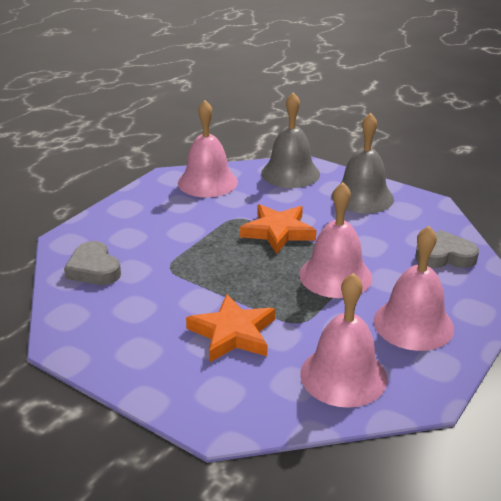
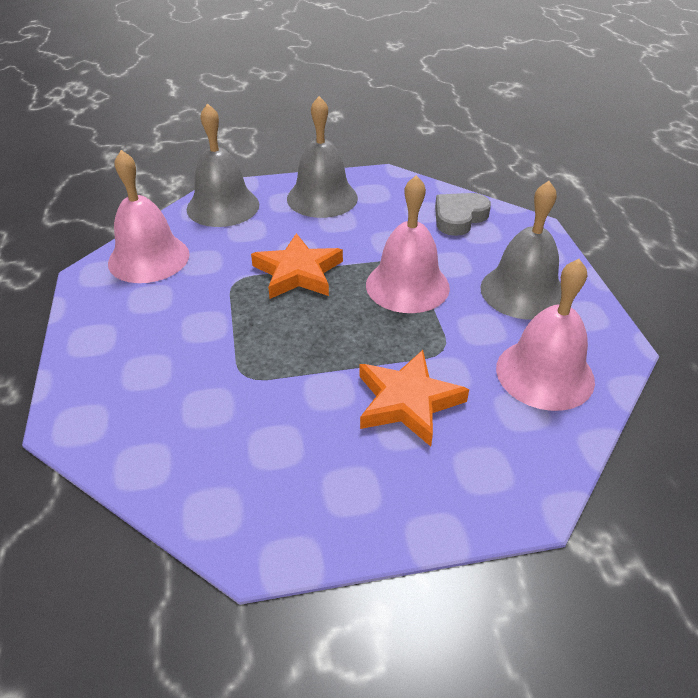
camera: 45 degrees left, 10 degrees up
(94, 269) = (162, 434): grey heart -> none
(413, 324) = (523, 291): pink bell -> grey bell

